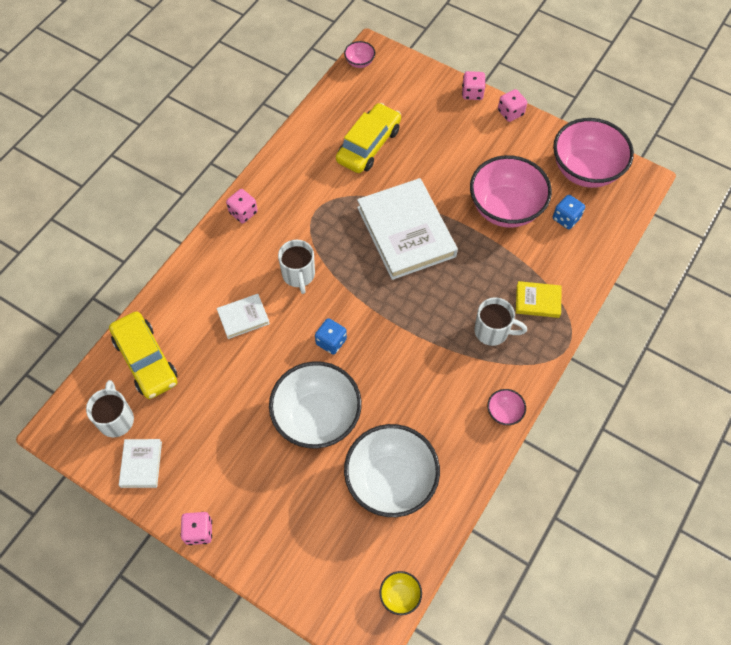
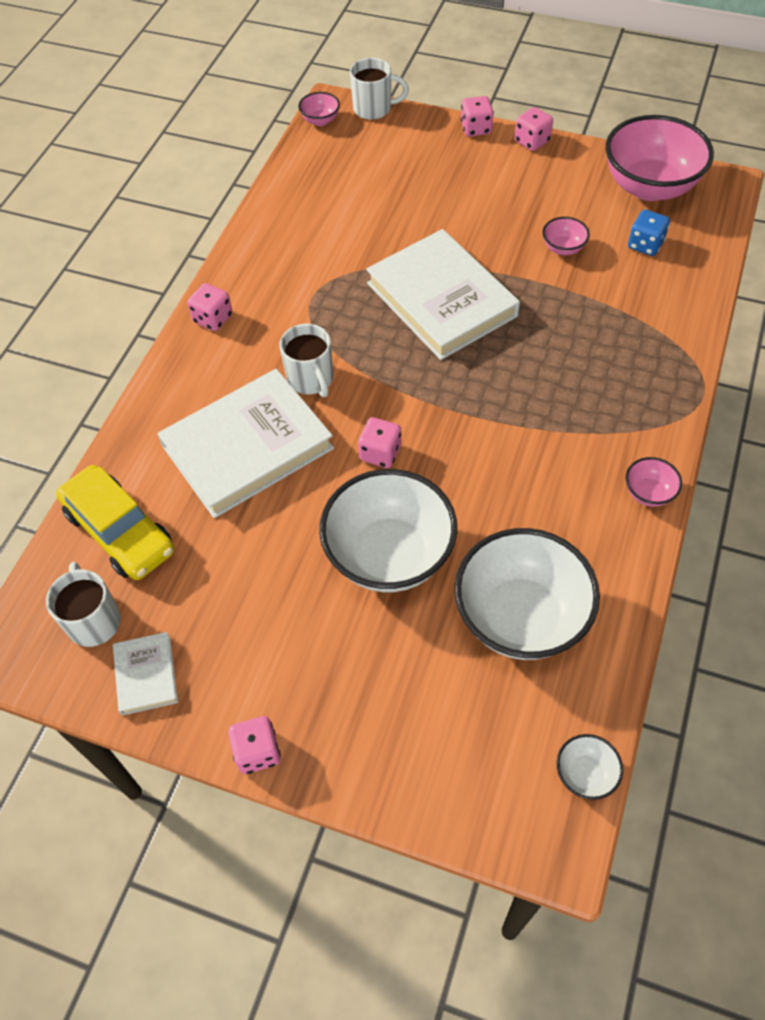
camera: 10 degrees left, 5 degrees down
(243, 317) = (248, 447): white book -> white book, size x2.18
(331, 342) = (380, 453): blue dice -> pink dice
(368, 145) = (360, 209): yellow car -> none
(400, 596) = (585, 774): yellow bowl -> white bowl
(492, 331) = (597, 395): white mug -> white mug (374, 109)
(505, 208) = (563, 248): pink bowl -> pink bowl, size x0.43
(538, 301) = (644, 347): yellow book -> none

